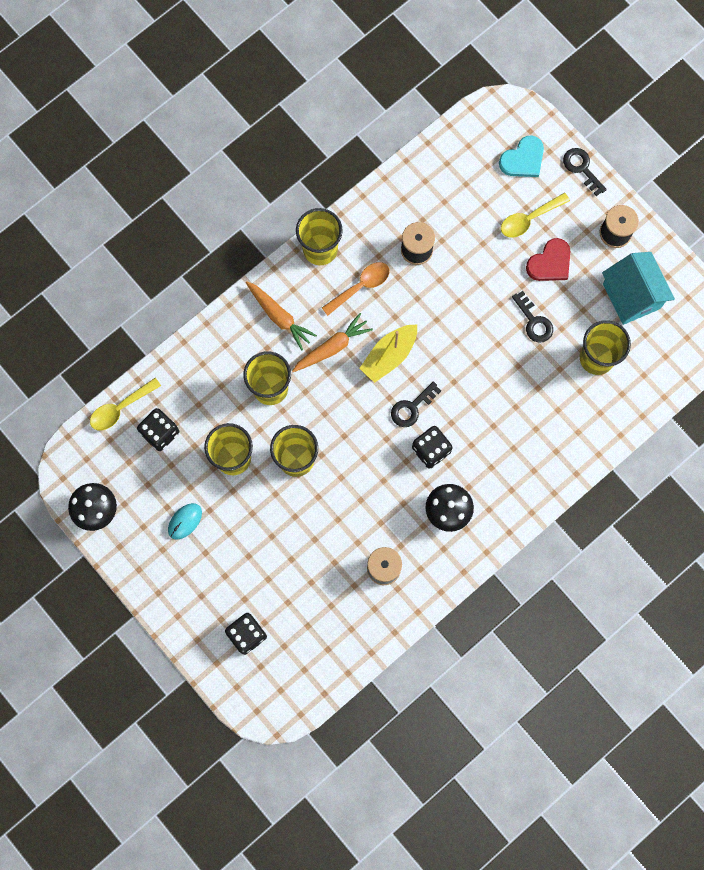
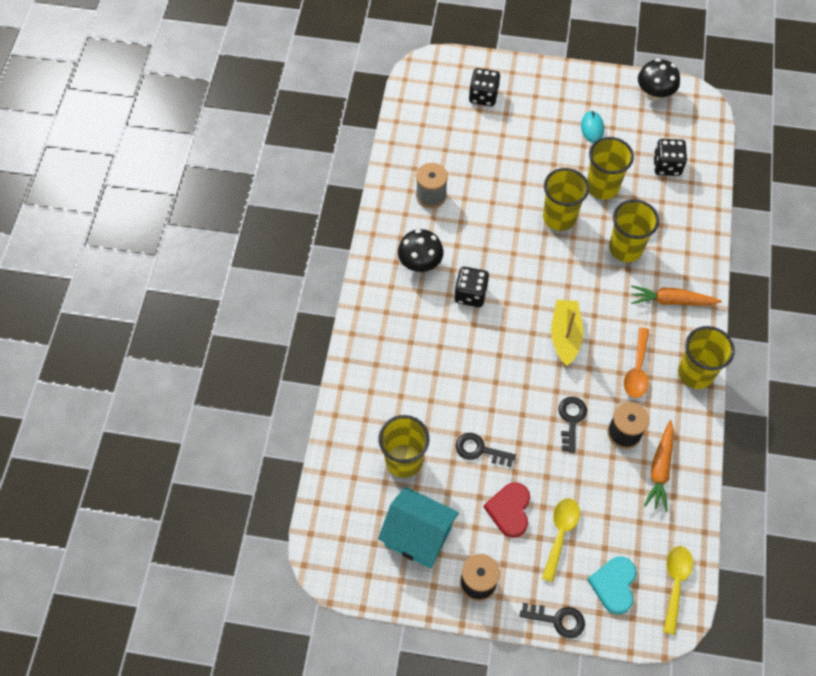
camera: 140 degrees right, 15 degrees down
(120, 408) = (709, 160): yellow spoon -> yellow spoon (675, 583)
(332, 347) = (612, 309): orange carrot -> orange carrot (660, 469)
(412, 408) = (512, 312): black key -> black key (571, 419)

